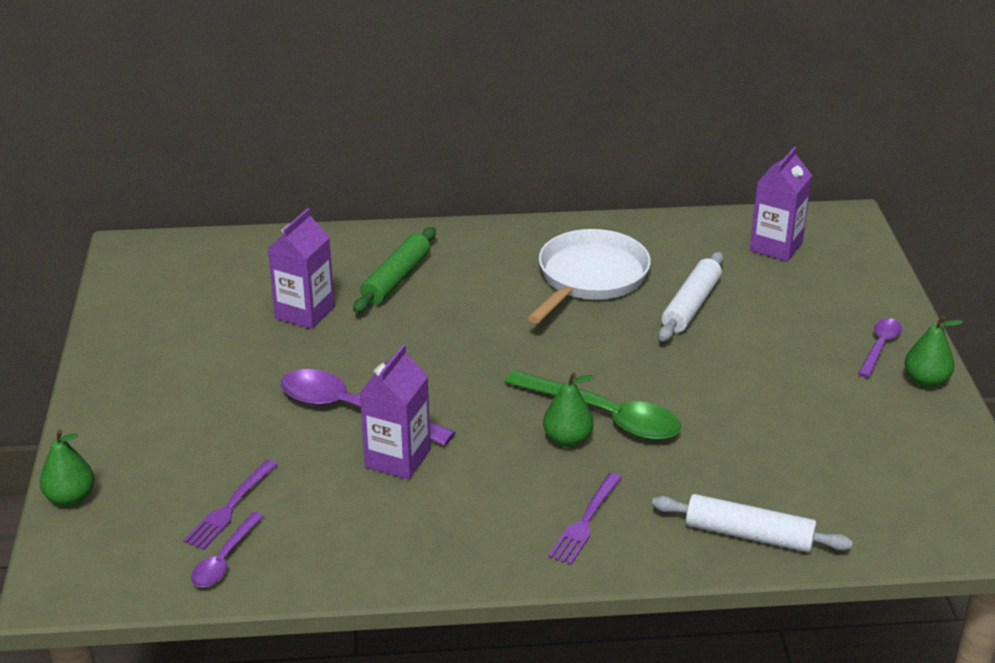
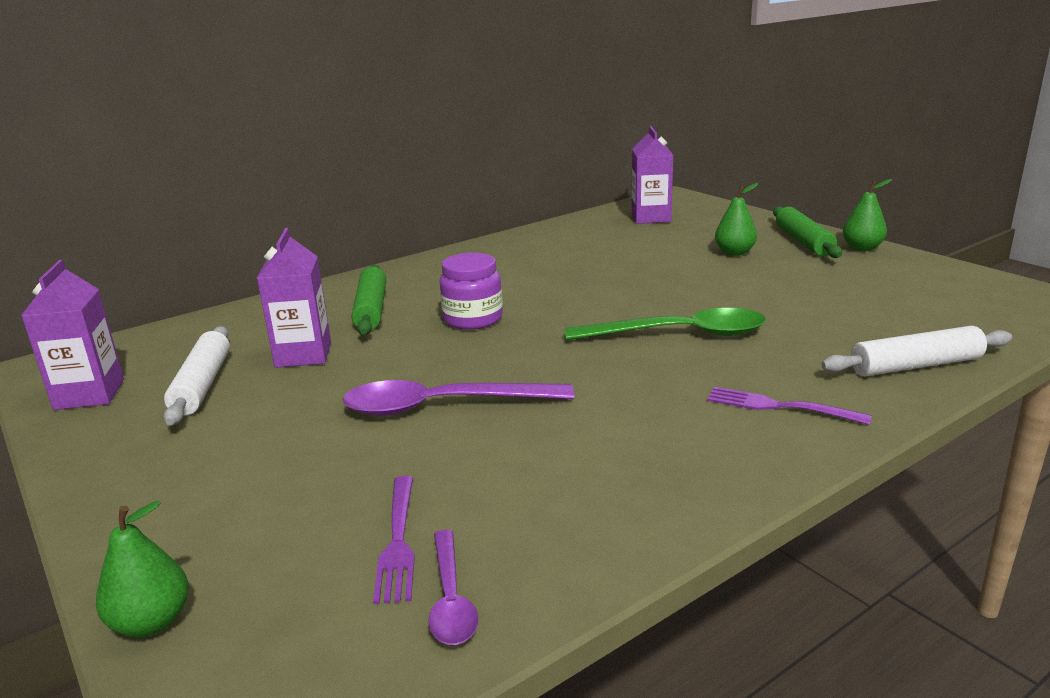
camera: 30 degrees left, 10 degrees down
(397, 458) = (538, 426): purple carton -> purple carton (89, 394)
(462, 325) = (473, 319): none -> purple jar
(567, 439) = (673, 359): green pear -> green pear (734, 253)
(585, 521) = (780, 406): purple fork -> purple fork turned 120 degrees clockwise
(589, 278) = (541, 265): white pan -> none
(690, 305) = (641, 258): white rolling pin -> white rolling pin (202, 385)
(880, 347) = (803, 242): purple spoon -> green rolling pin

